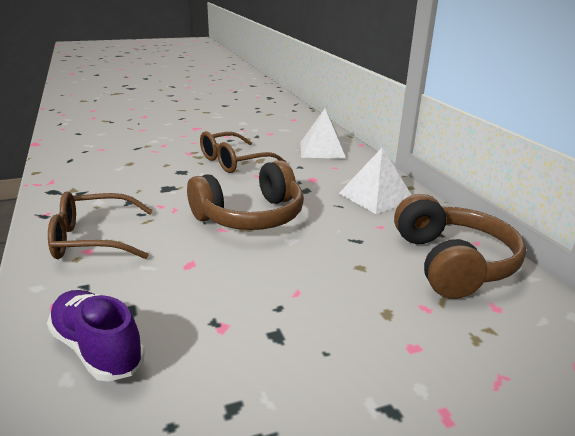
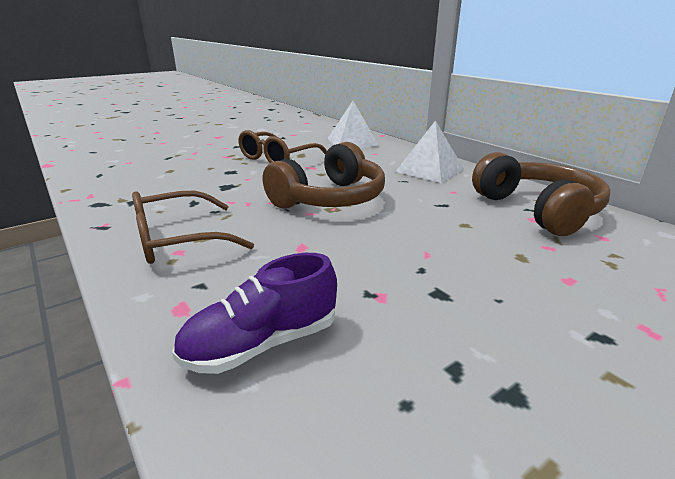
camera: 15 degrees left, 0 degrees up
(98, 349) = (262, 344): purple shoe -> purple shoe turned 60 degrees counterclockwise

